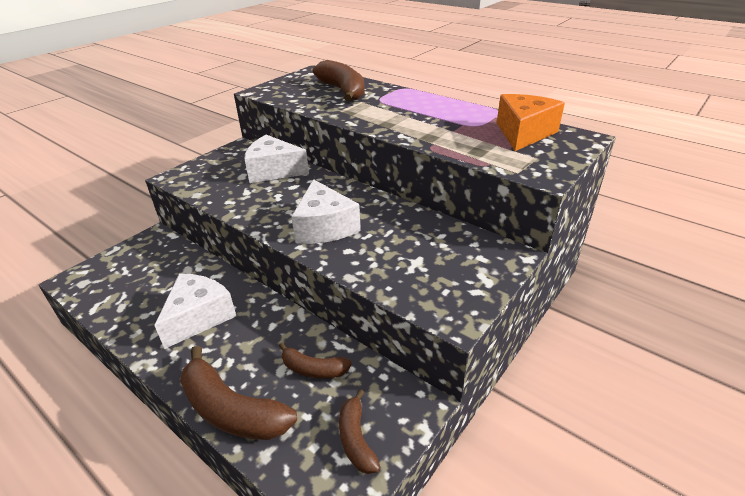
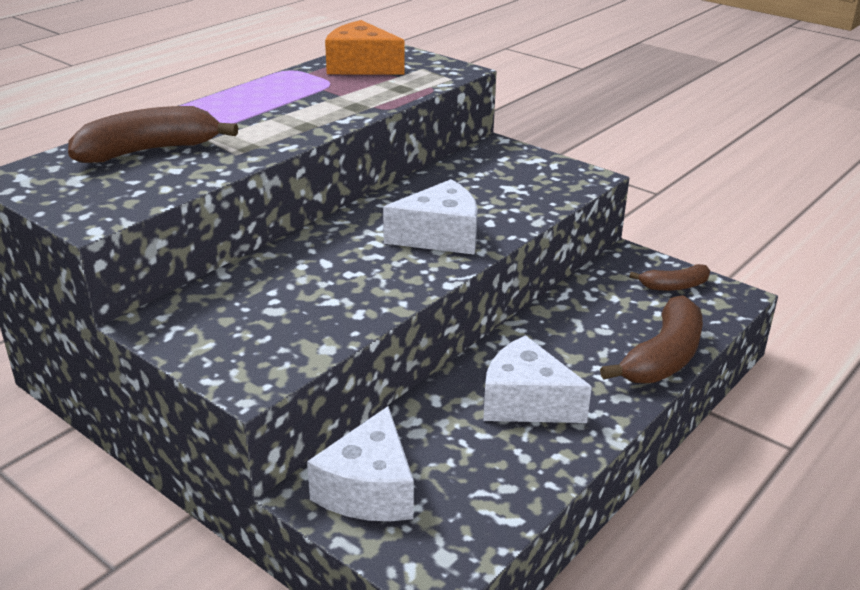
camera: 90 degrees left, 5 degrees down
(273, 171) = (268, 281): white cheese -> white cheese (369, 489)
(313, 369) = (600, 310): brown banana -> none

